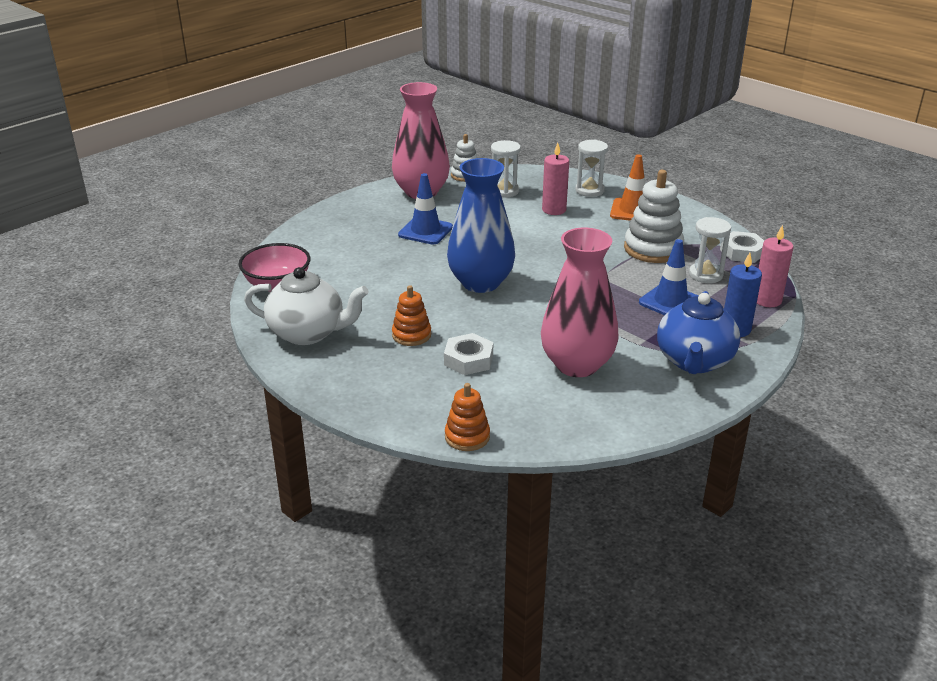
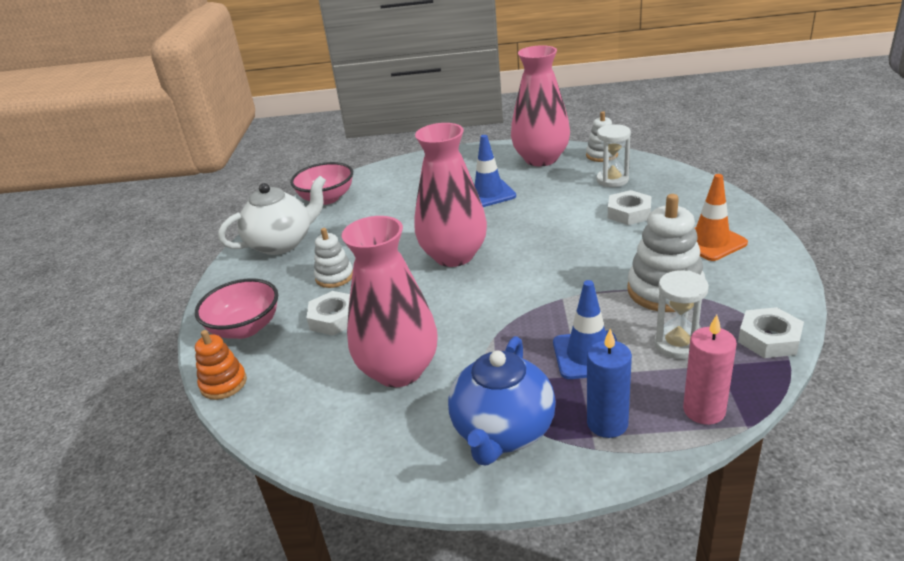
camera: 50 degrees right, 0 degrees up
(308, 333) = (282, 243): white teapot -> white teapot turned 90 degrees counterclockwise
(407, 399) = (245, 328): none -> pink bowl
(411, 335) = (334, 277): orange stacking toy -> white stacking toy
(481, 283) = (454, 256): blue vase -> pink vase
(554, 210) = (629, 213): pink candle -> white nut
(589, 190) = (697, 205): white hourglass -> none
(694, 361) = (503, 432): blue teapot -> blue teapot turned 45 degrees counterclockwise

